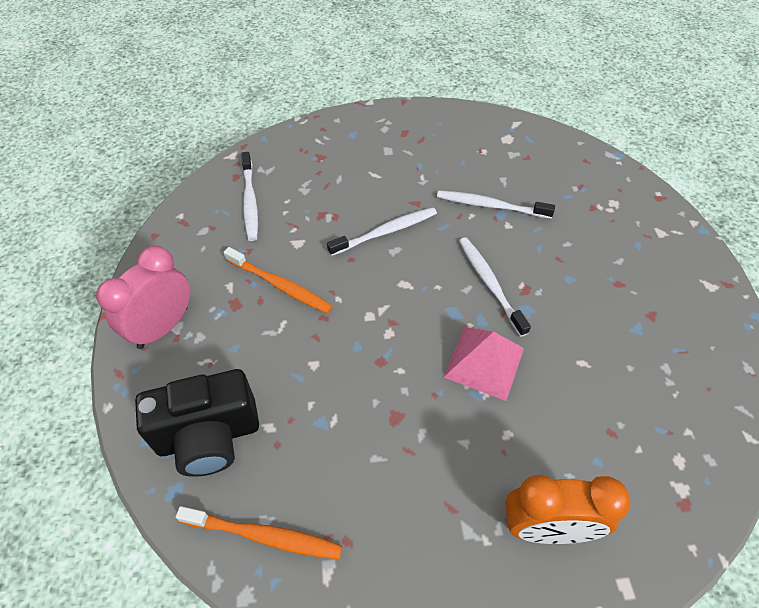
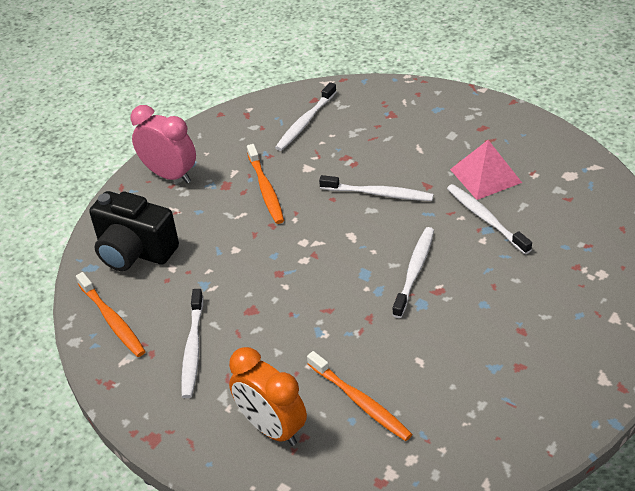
camera: 45 degrees right, 10 degrees down
(163, 327) = (170, 175): pink clock -> pink clock turned 45 degrees clockwise
(385, 503) = (193, 349): none -> white toothbrush
(484, 362) = (347, 316): pink pyramid -> pink pyramid (485, 176)
(585, 438) = (361, 402): none -> orange toothbrush

